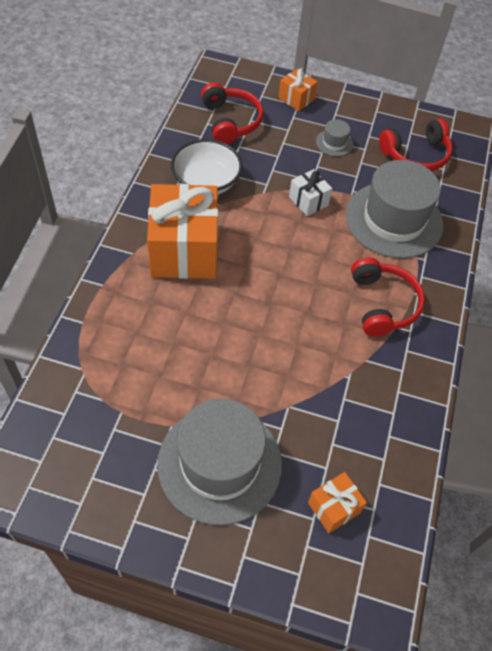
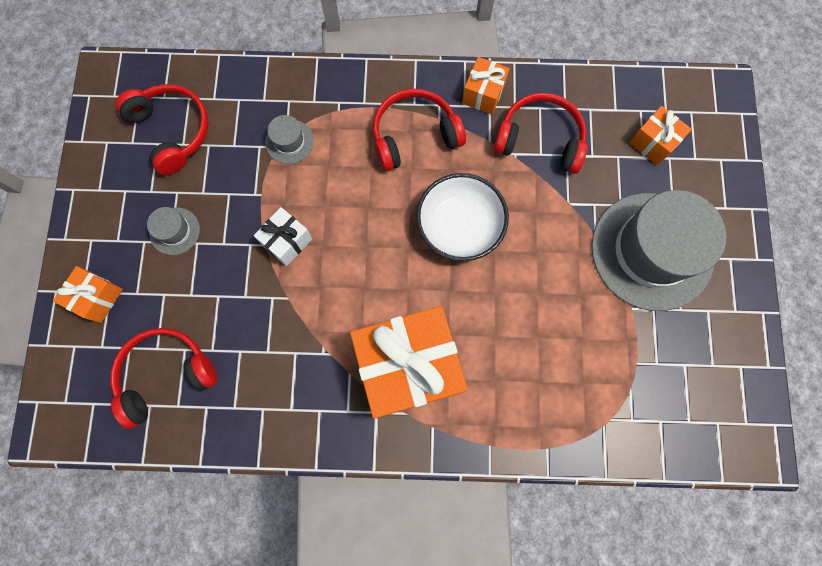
camera: 100 degrees left, 20 degrees up
(206, 182) = (289, 374): white bowl -> white bowl (459, 226)
(359, 402) = (540, 140): none -> red headphones
(394, 220) = (289, 141): grey hat -> grey hat, size x0.41
(416, 368) = (483, 94): none -> orange gift

